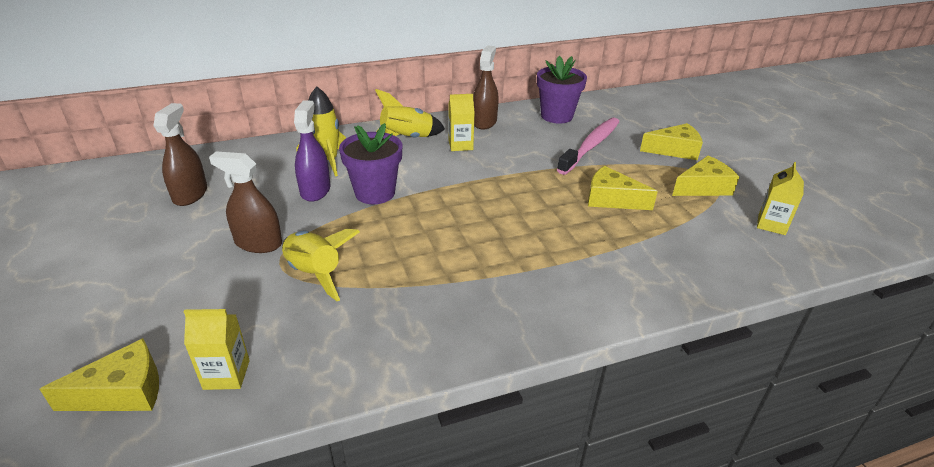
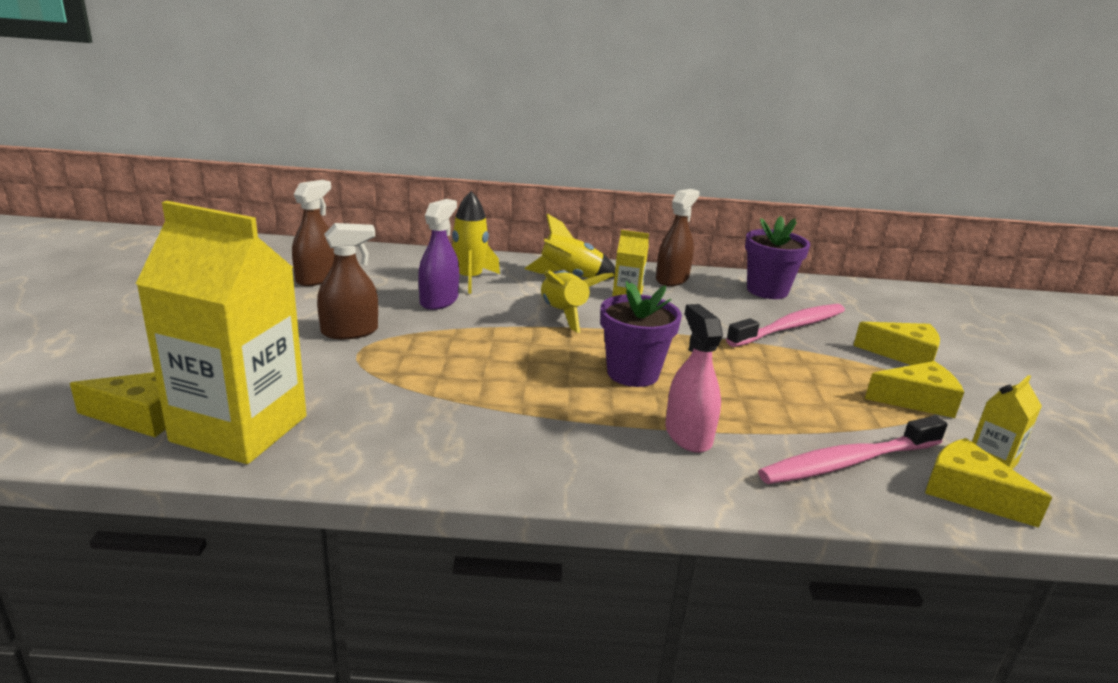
camera: 20 degrees right, 10 degrees down
(226, 374) = (239, 429): yellow carton -> yellow carton, size x2.33
(258, 243) = (349, 331): brown spray bottle -> brown spray bottle turned 120 degrees clockwise
(315, 274) = (385, 370): yellow rocket -> yellow rocket (564, 314)
(375, 193) = (499, 316): purple flower pot -> purple flower pot (632, 373)
(579, 264) = (688, 435): none -> pink spray bottle
(611, 199) = (778, 384): yellow cheese -> yellow cheese (968, 493)
(692, 253) = (848, 462): none -> pink toothbrush

